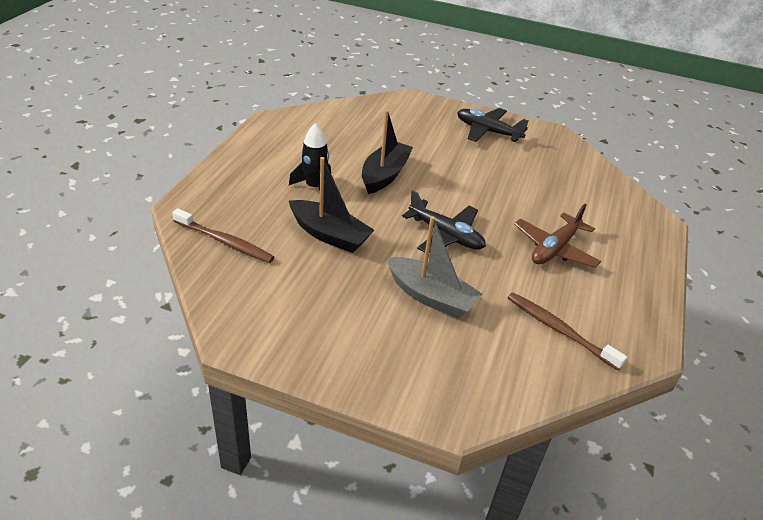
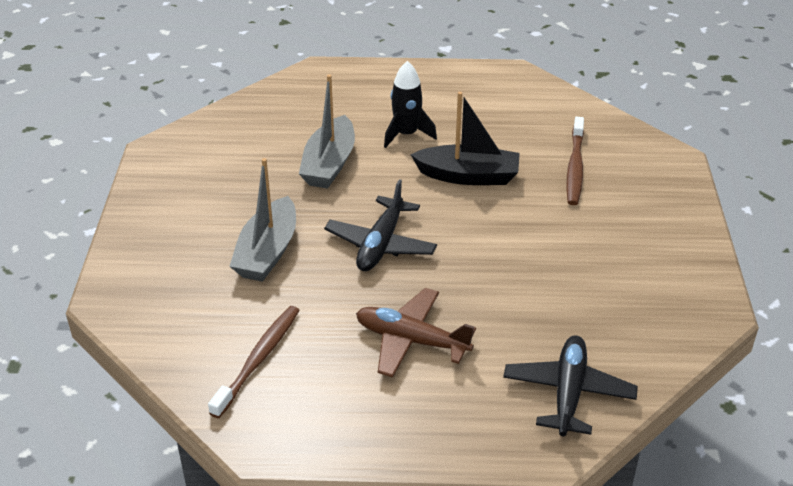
camera: 75 degrees right, 0 degrees up
(225, 242) = (280, 108): brown toothbrush -> brown toothbrush (575, 167)
(329, 235) = (329, 164): black boat -> grey boat
(487, 131) = (652, 242): black plane -> black plane (568, 393)

